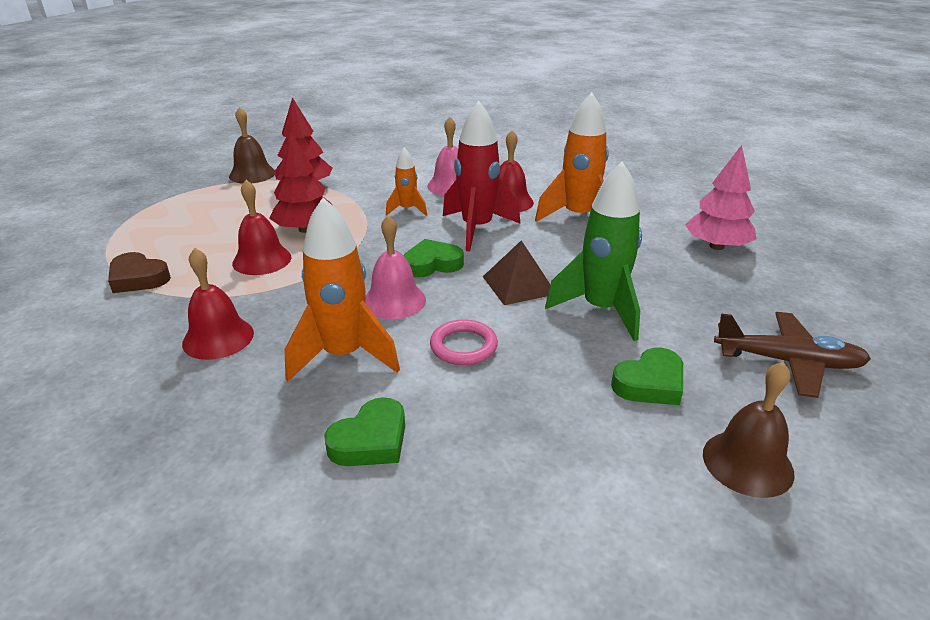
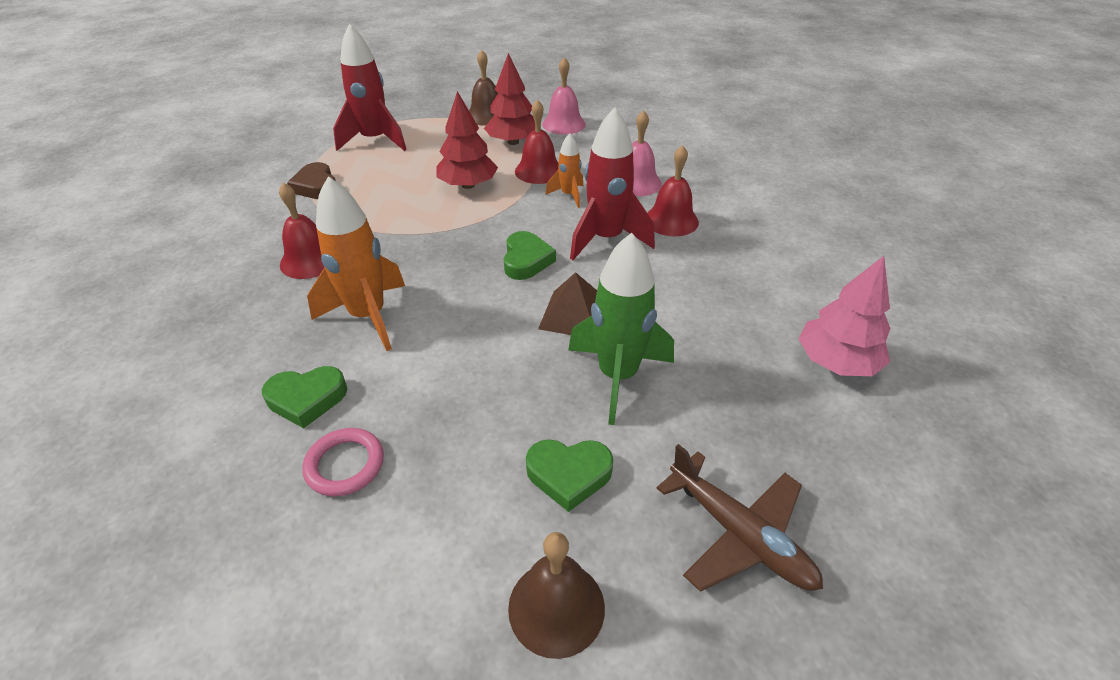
camera: 35 degrees right, 10 degrees up
(155, 223) = (375, 141): none -> red rocket
(262, 260) = (407, 202): red bell -> red bell (539, 171)
(394, 301) = (457, 283): pink bell -> pink bell (563, 124)
(432, 264) = (526, 260): green heart -> green heart turned 75 degrees clockwise
(463, 346) = (460, 353): pink ring -> pink ring (345, 465)
(578, 217) = (720, 264): orange rocket -> none

